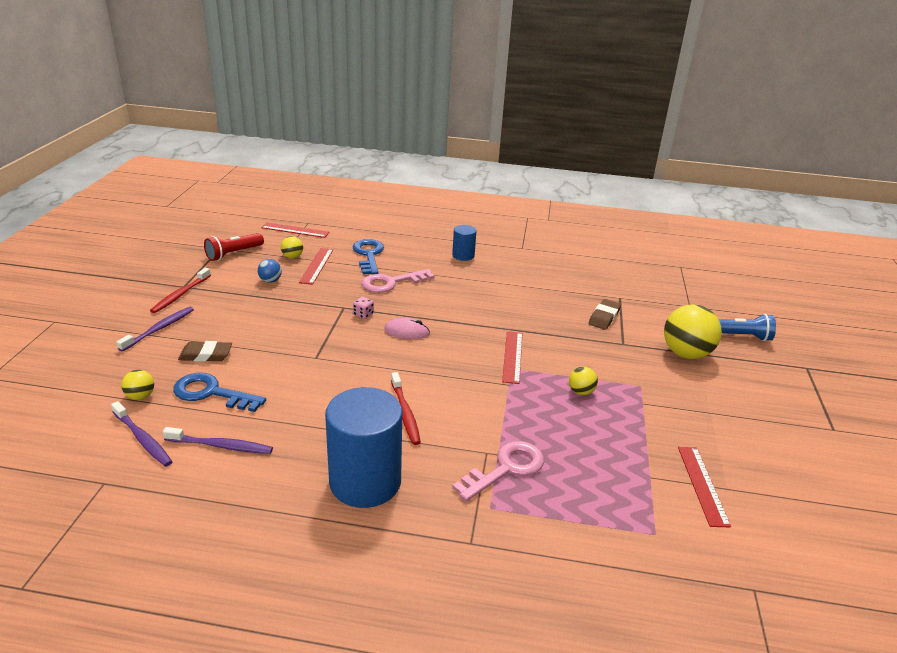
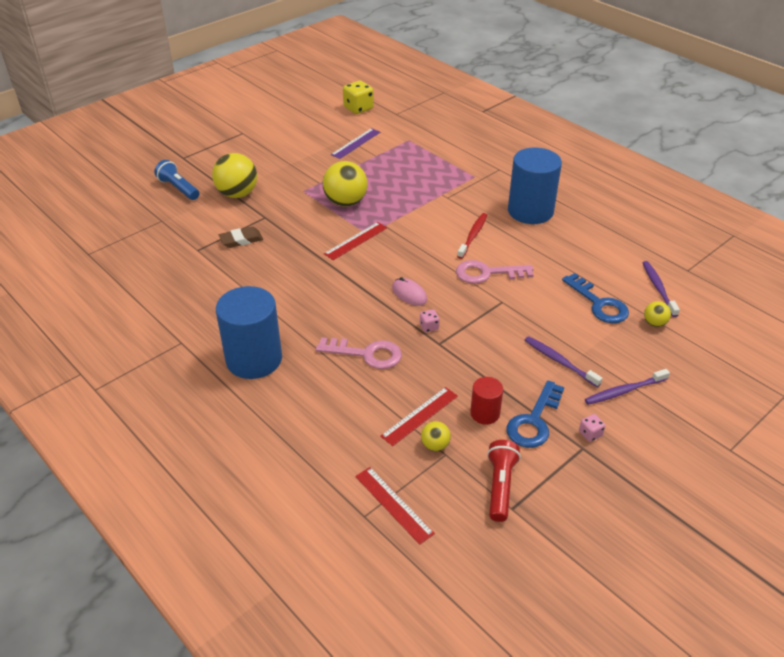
camera: 140 degrees left, 10 degrees up
(180, 295) = (590, 434): red toothbrush -> pink dice
(206, 355) = (591, 341): brown eraser -> none
(221, 446) = (606, 263): purple toothbrush -> purple toothbrush (559, 361)
(233, 254) = (500, 486): red flashlight -> red flashlight turned 75 degrees counterclockwise
(270, 281) = (485, 413): blue ball -> red cylinder
(368, 255) = (349, 407): blue key -> blue key (534, 421)
(463, 255) = (254, 359): blue cylinder -> blue cylinder, size x2.02
(506, 469) = (446, 187): pink key -> pink key (487, 273)
(581, 392) = (345, 202): yellow ball -> yellow ball, size x2.07
(702, 485) = (356, 143): red ruler -> purple ruler
(816, 566) = (358, 108): none -> yellow dice

